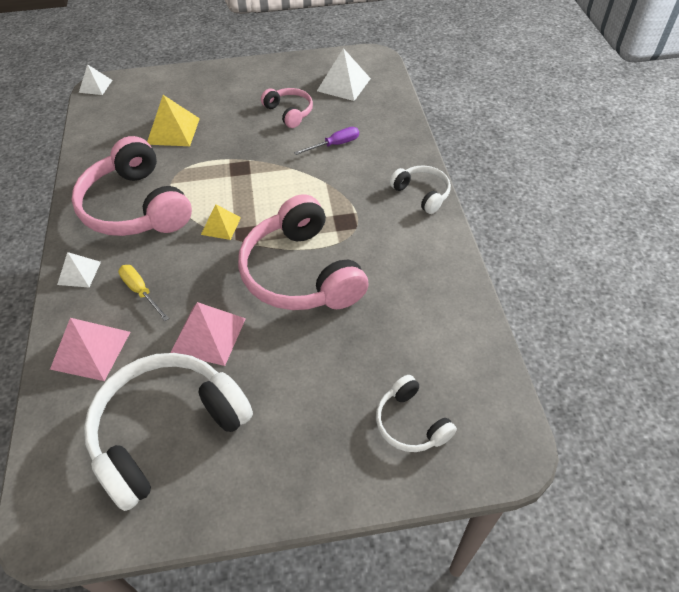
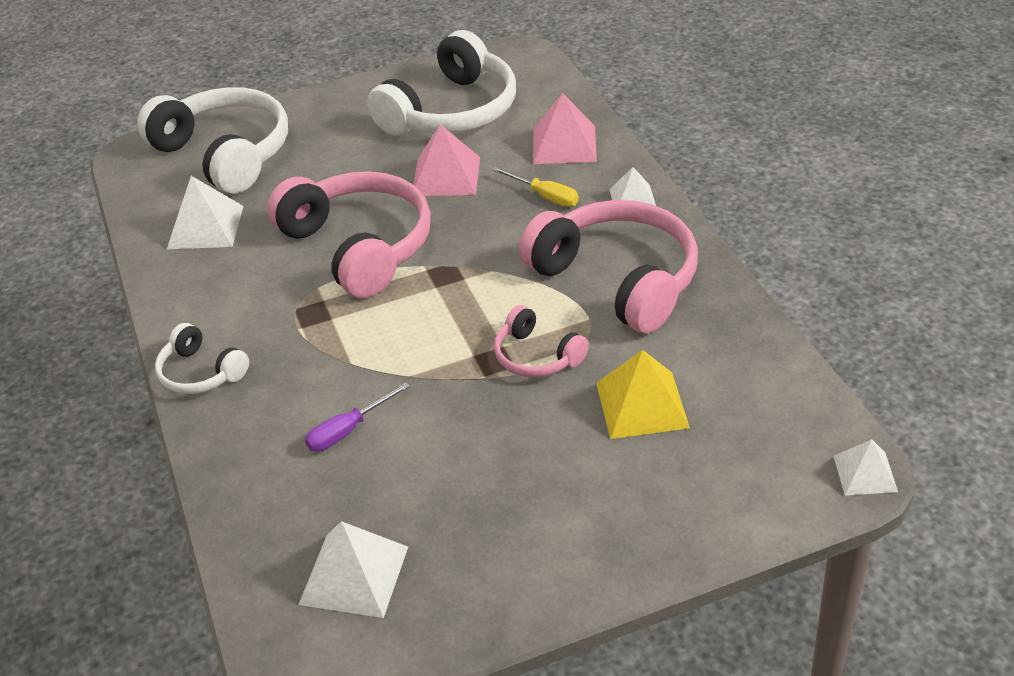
camera: 170 degrees right, 10 degrees down
(221, 226) = (484, 278): yellow pyramid -> none
(289, 112) = (447, 483): pink headphones -> pink headphones (537, 356)
(411, 423) = (225, 154): white headphones -> white headphones, size x1.99
(425, 323) = (205, 227): none -> white pyramid

